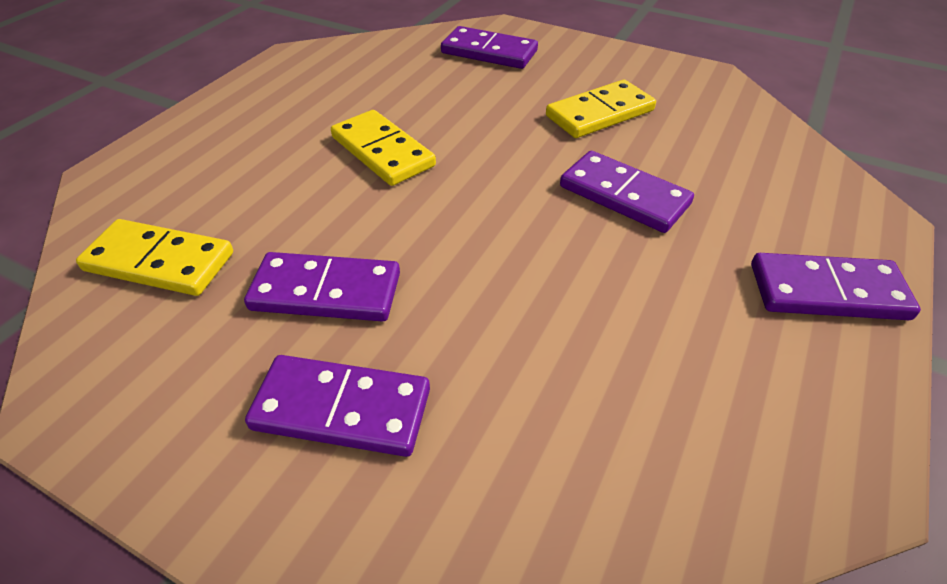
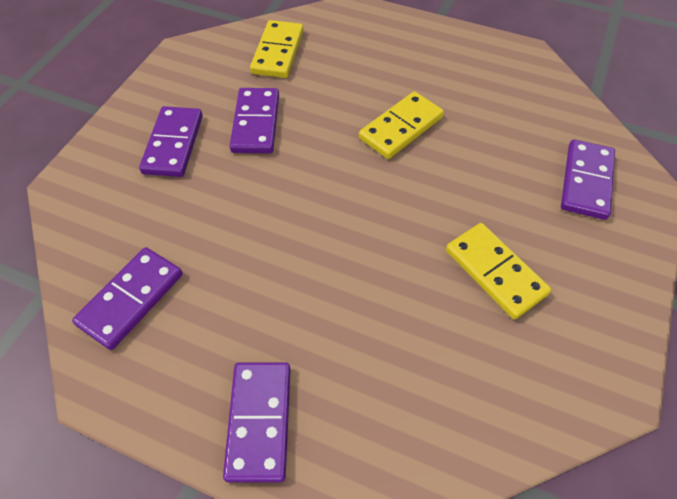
camera: 85 degrees right, 10 degrees up
(624, 195) = (368, 284): purple domino -> purple domino (131, 299)

